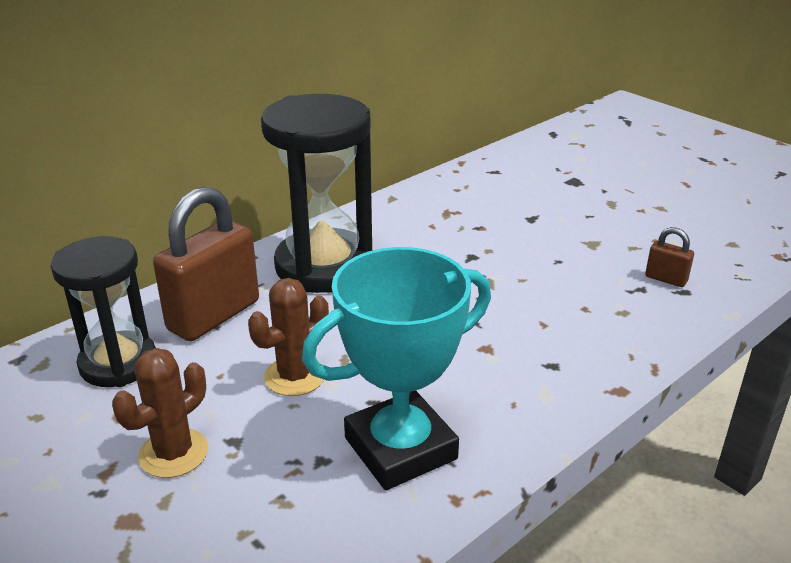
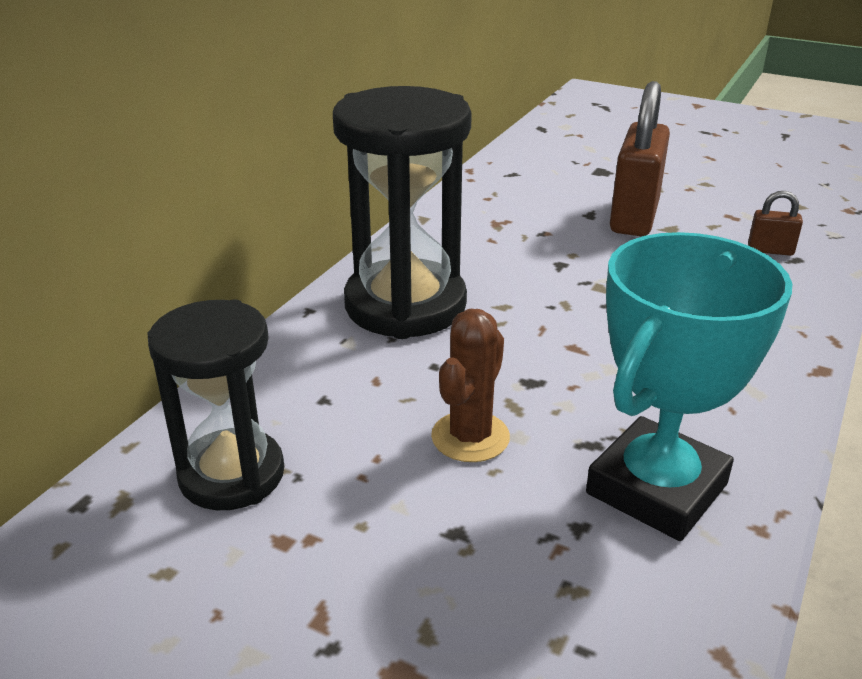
camera: 20 degrees left, 0 degrees up
(173, 453) = (392, 569): brown cactus -> none
(214, 316) = (314, 388): brown padlock -> brown padlock (634, 217)

